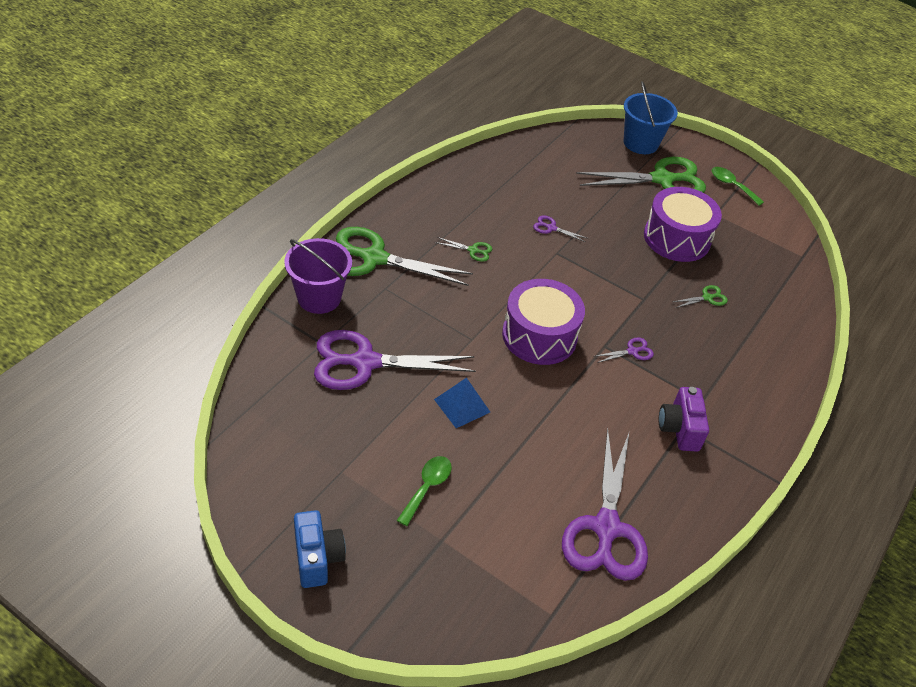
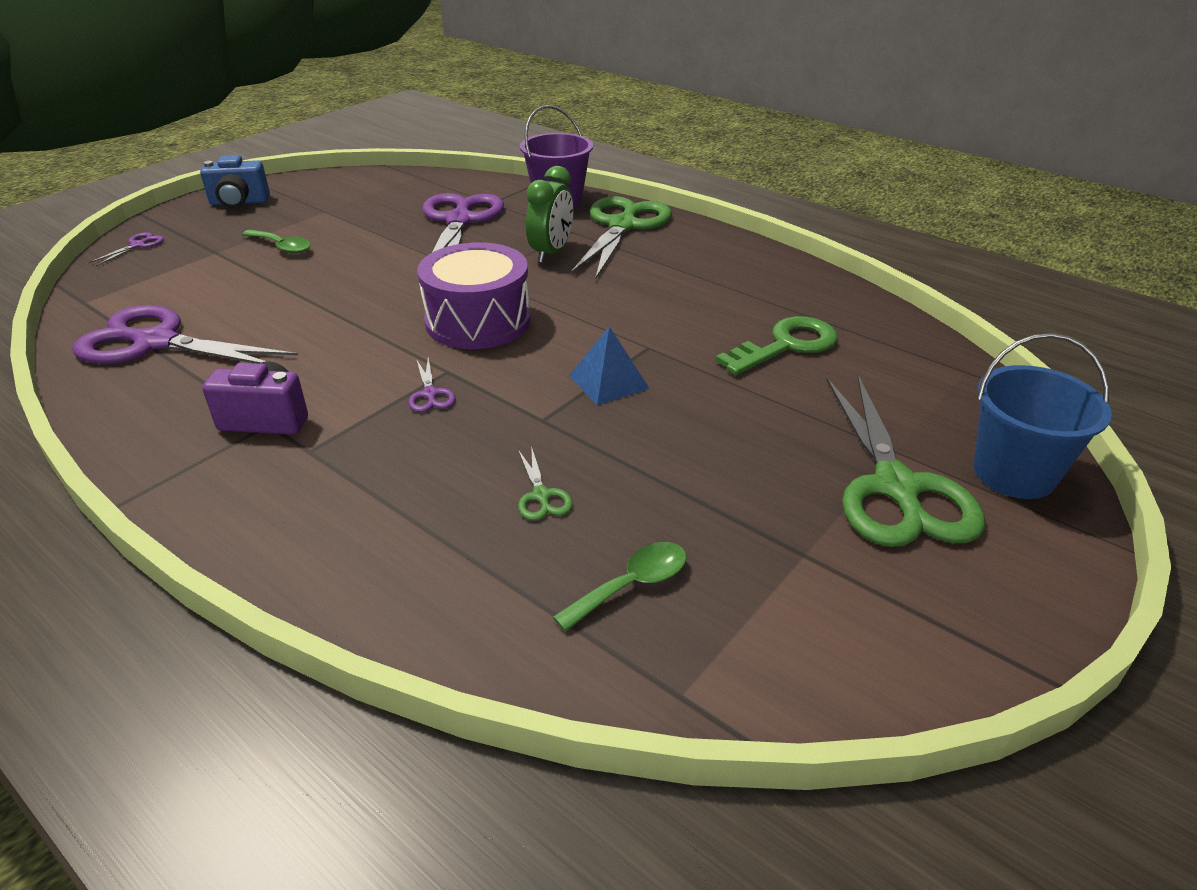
camera: 100 degrees right, 10 degrees down
(427, 300) = (551, 253): none -> green clock
(462, 405) = (380, 267): blue pyramid -> blue pyramid (608, 381)
(473, 250) = (644, 284): green scissors -> none
(544, 196) = (785, 346): none -> green key
(551, 228) = (706, 346): purple scissors -> purple scissors (138, 245)
(676, 238) = (708, 481): purple drum -> none
(732, 185) = (927, 605): green spoon -> green spoon (632, 585)

